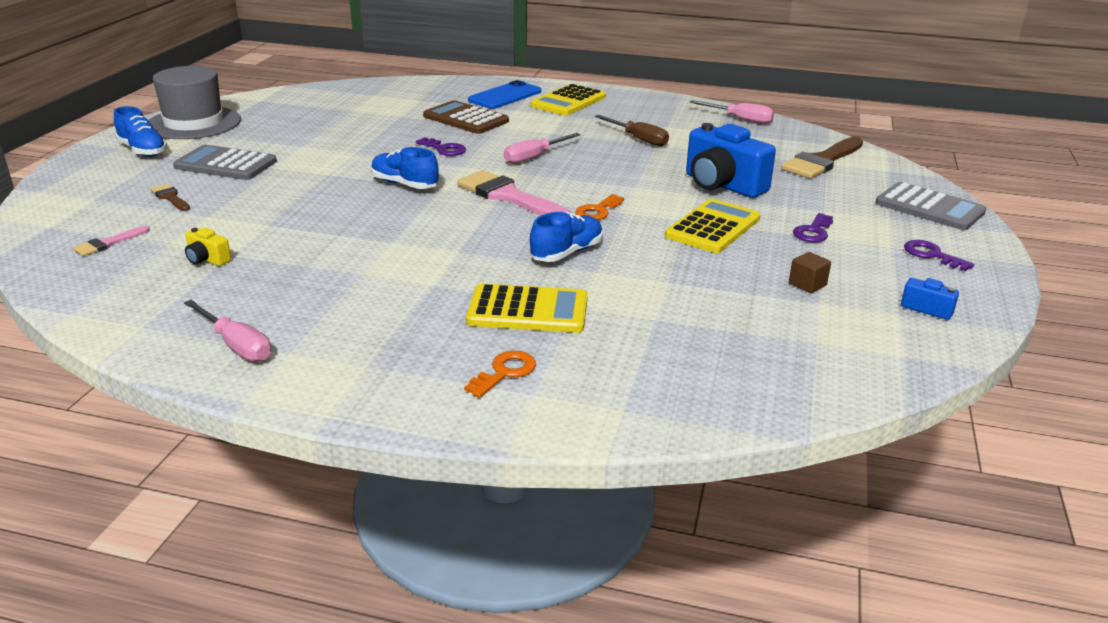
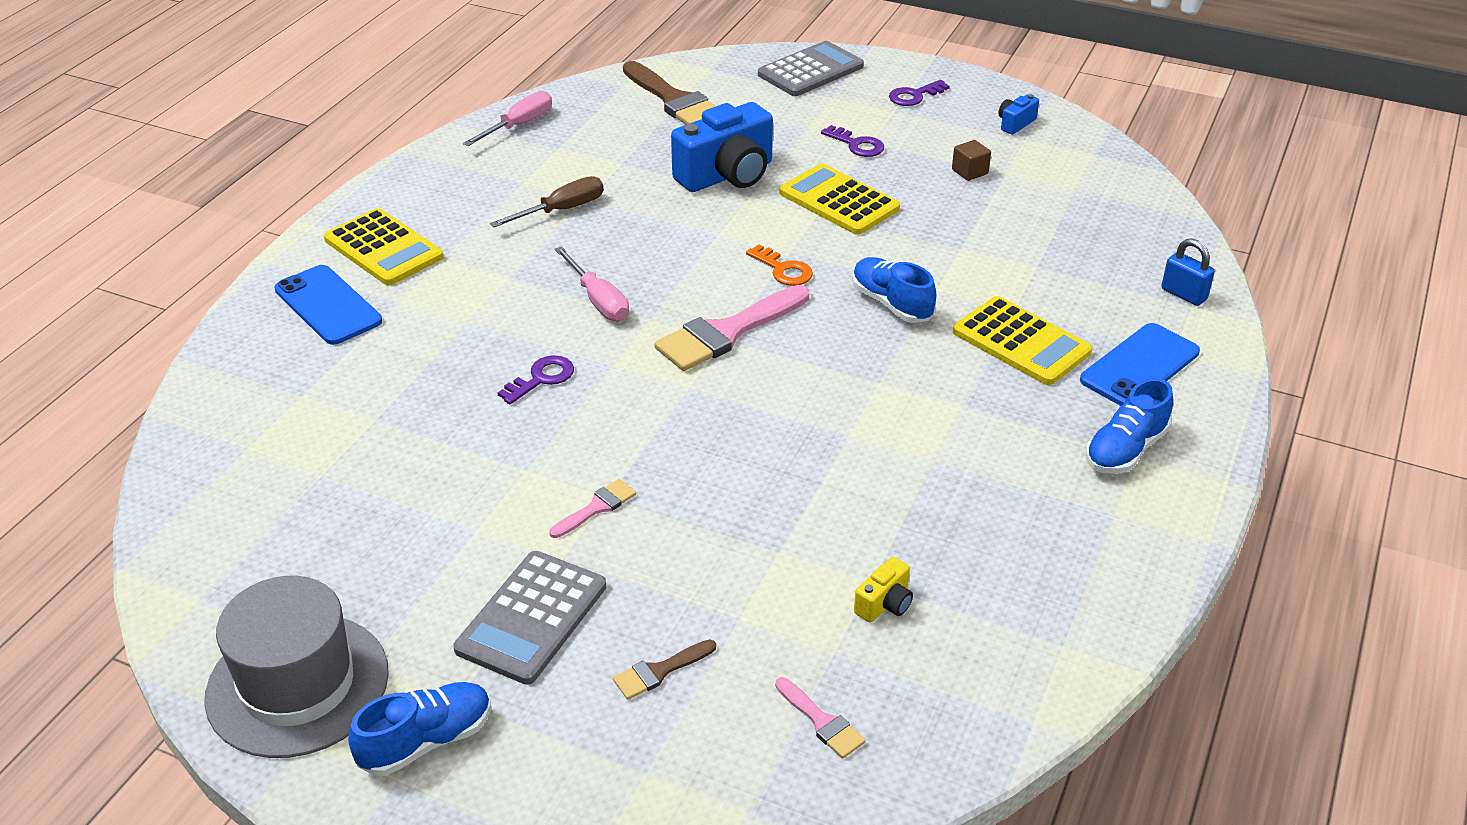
camera: 80 degrees left, 10 degrees up
(236, 345) = (1102, 556): pink screwdriver -> none
(318, 172) = (597, 508): none -> pink brush
(404, 184) = (666, 420): blue shoe -> blue shoe (1125, 450)
(466, 119) = (418, 351): brown calculator -> none
(505, 372) = (1139, 366): orange key -> blue phone
(528, 310) = (1021, 342): yellow calculator -> yellow calculator turned 120 degrees clockwise
(643, 405) = (1183, 294): none -> blue padlock

